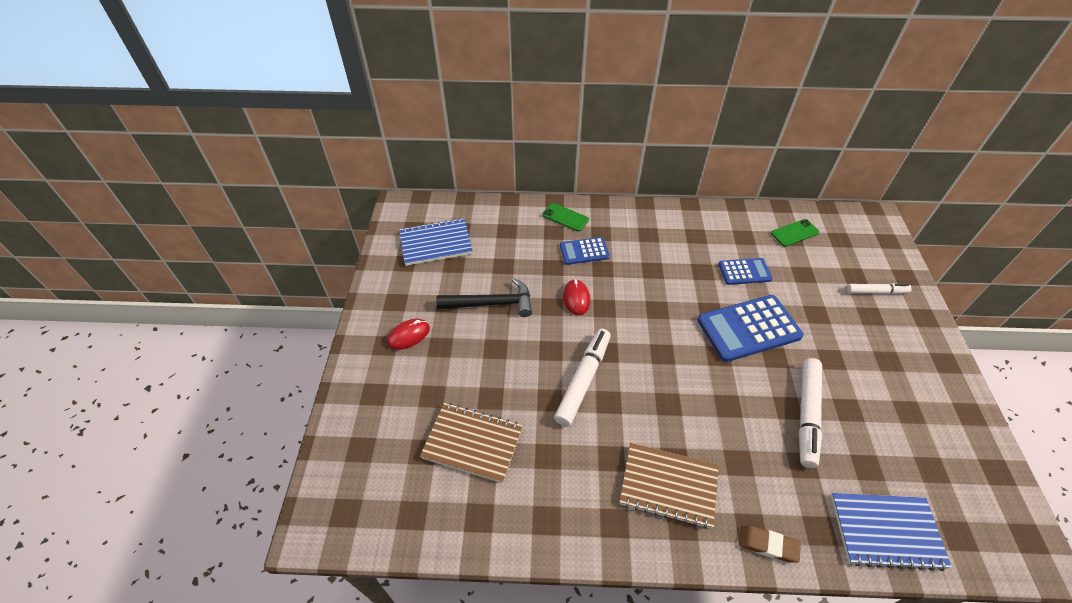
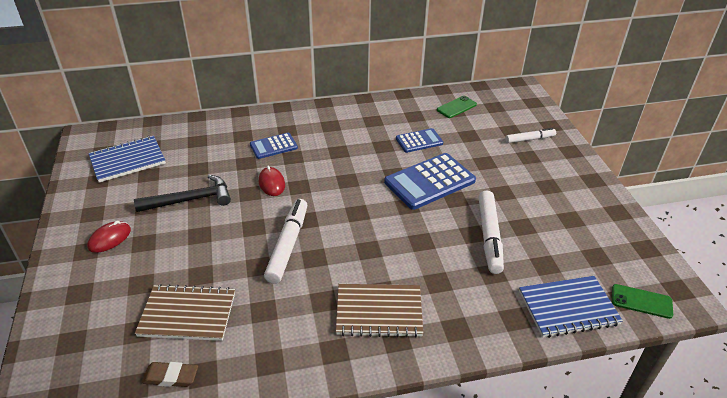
camera: 15 degrees left, 10 degrees down
(565, 217) = (252, 123): green phone -> green phone (641, 301)
(767, 545) = (472, 339): brown eraser -> brown eraser (171, 377)

